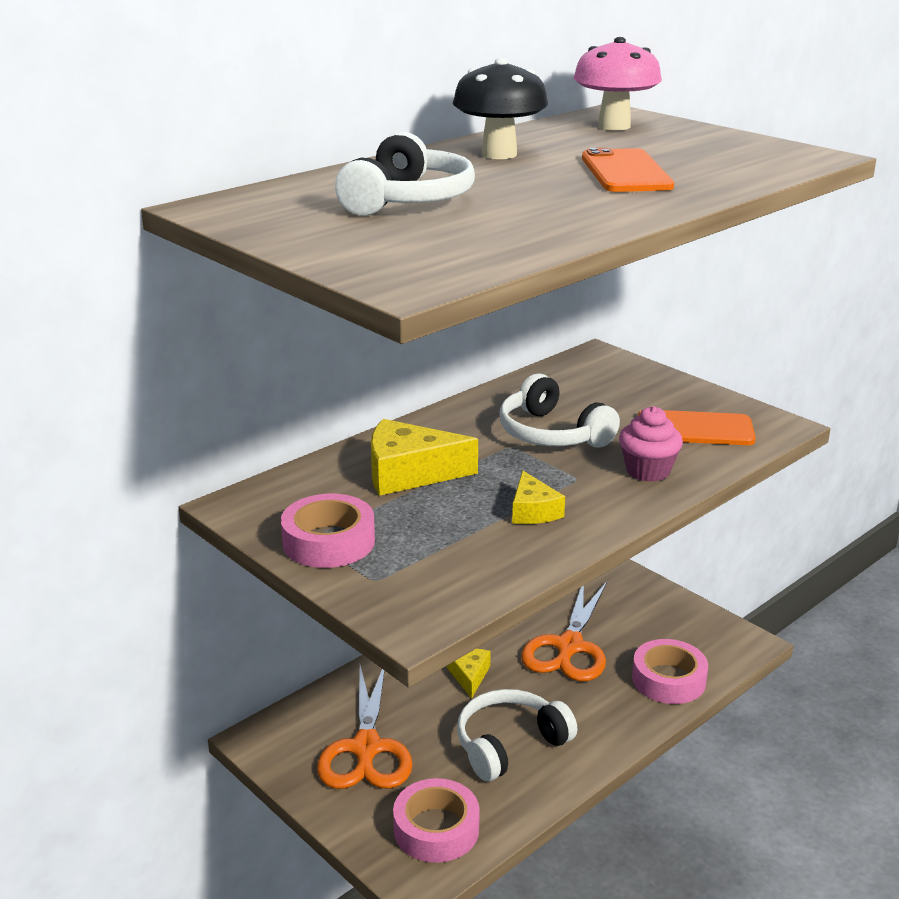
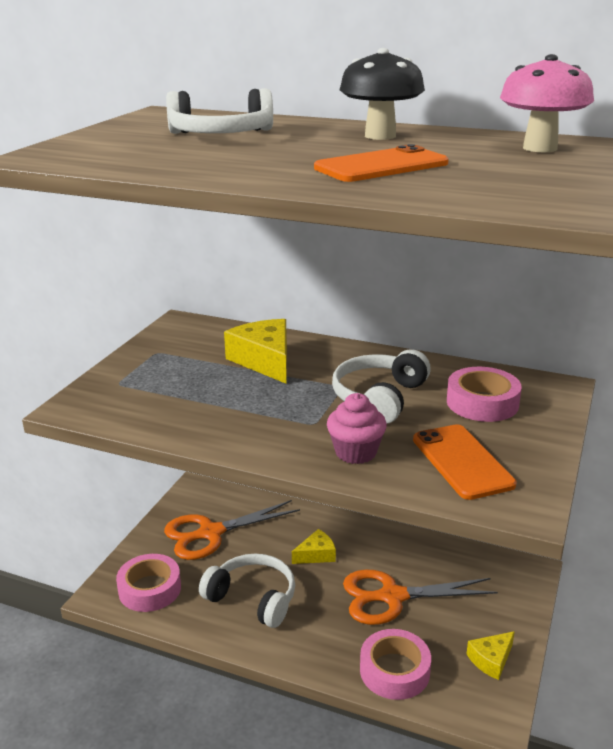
camera: 65 degrees right, 0 degrees up
(328, 542) = (155, 358): pink tape -> pink tape (482, 403)
(533, 511) = (246, 416): yellow cheese -> yellow cheese (491, 660)

